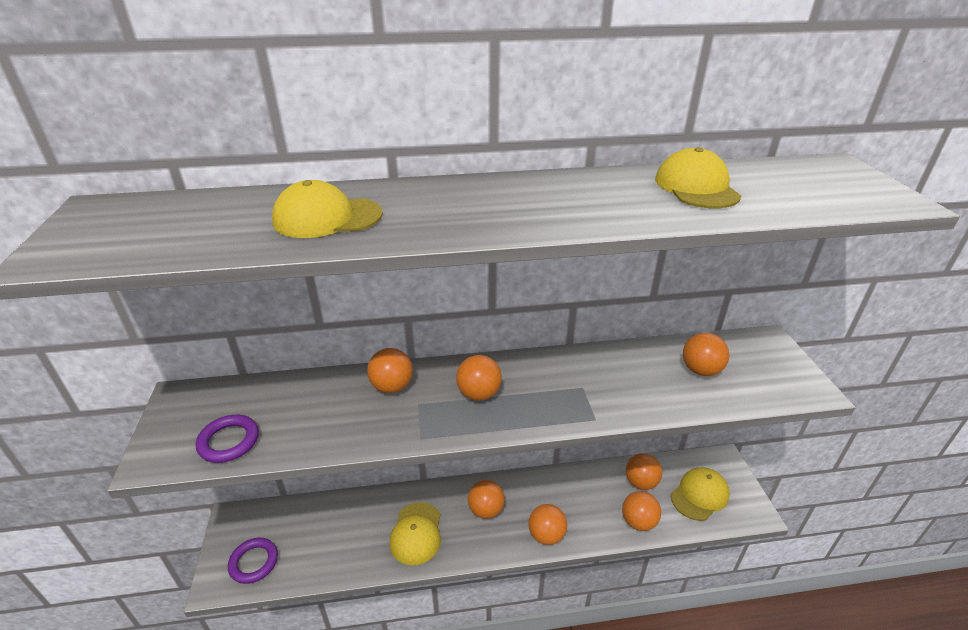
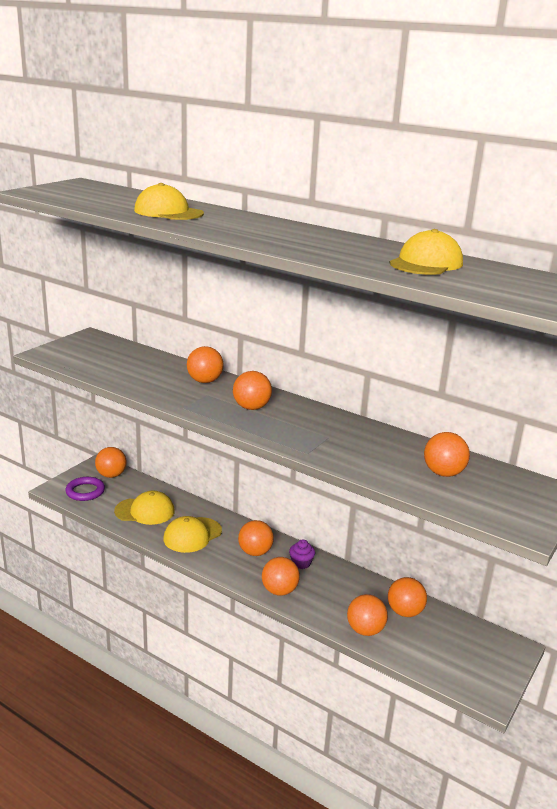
camera: 40 degrees right, 10 degrees down
(229, 441) = (86, 363): purple ring -> none
(260, 521) = (111, 475): none -> orange ball
(530, 493) = (301, 563): none -> purple cupcake
(699, 495) = (449, 651): yellow cap -> yellow cap (145, 511)

